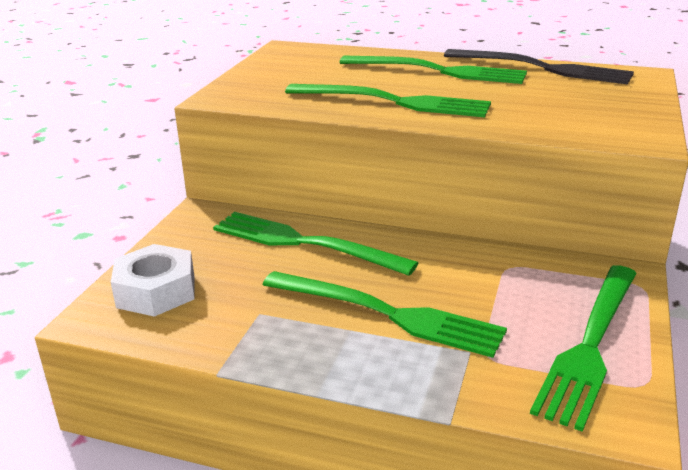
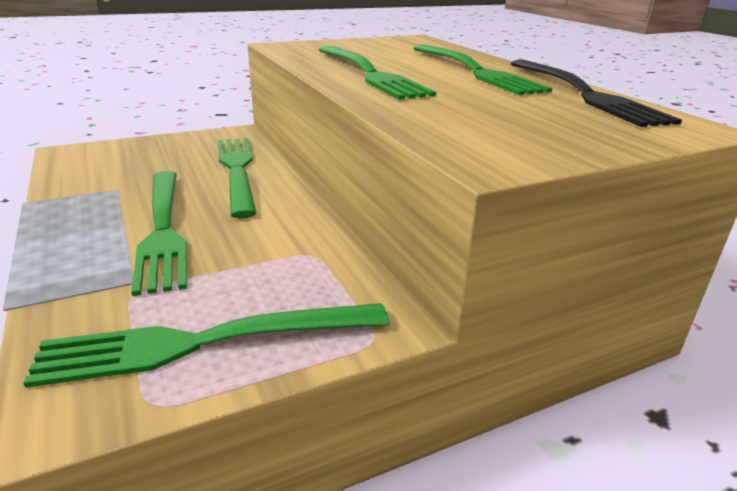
camera: 45 degrees right, 0 degrees up
(156, 291) = (116, 154): white nut -> none

